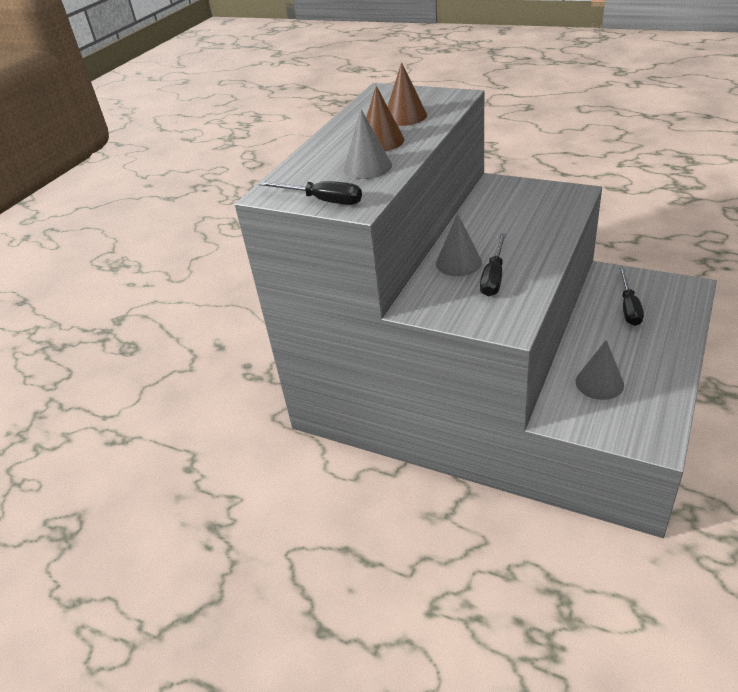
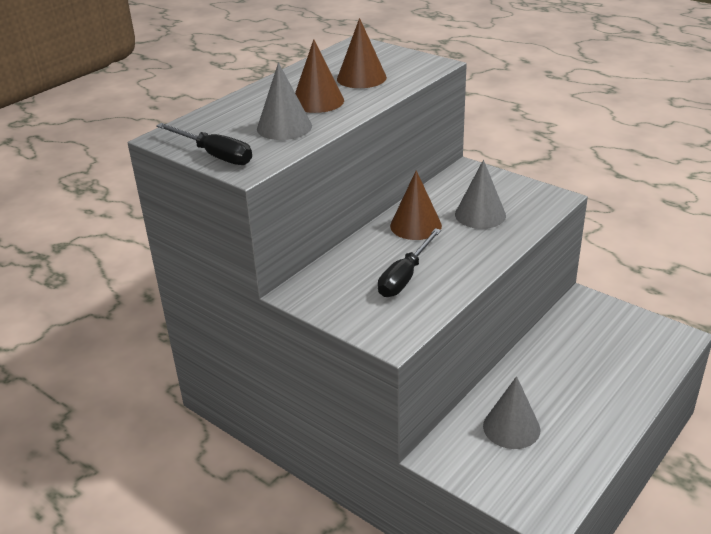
camera: 10 degrees right, 5 degrees down
(458, 263) = (376, 253): grey cone -> grey cone (480, 215)
(478, 235) = (415, 225): none -> brown cone
(629, 307) = (590, 346): black screwdriver -> none

